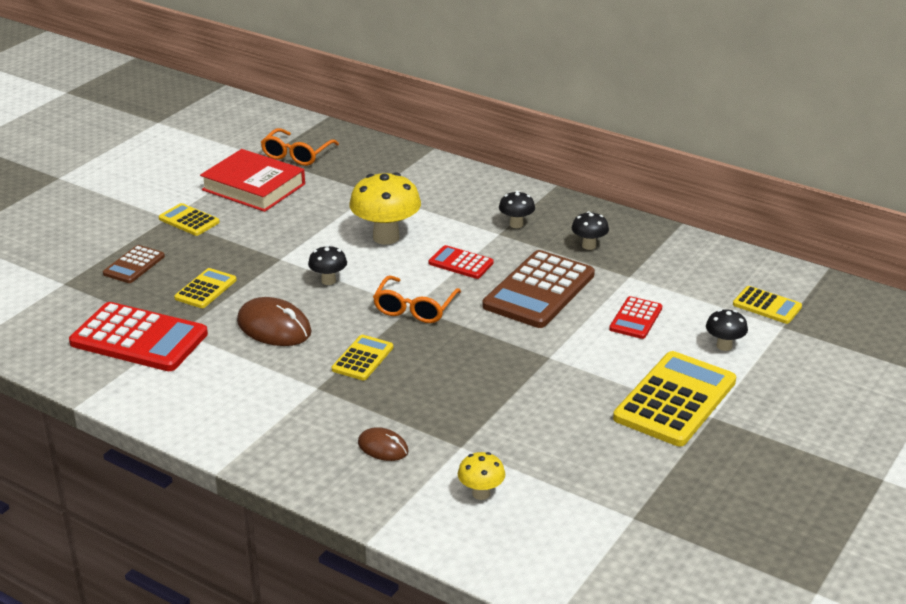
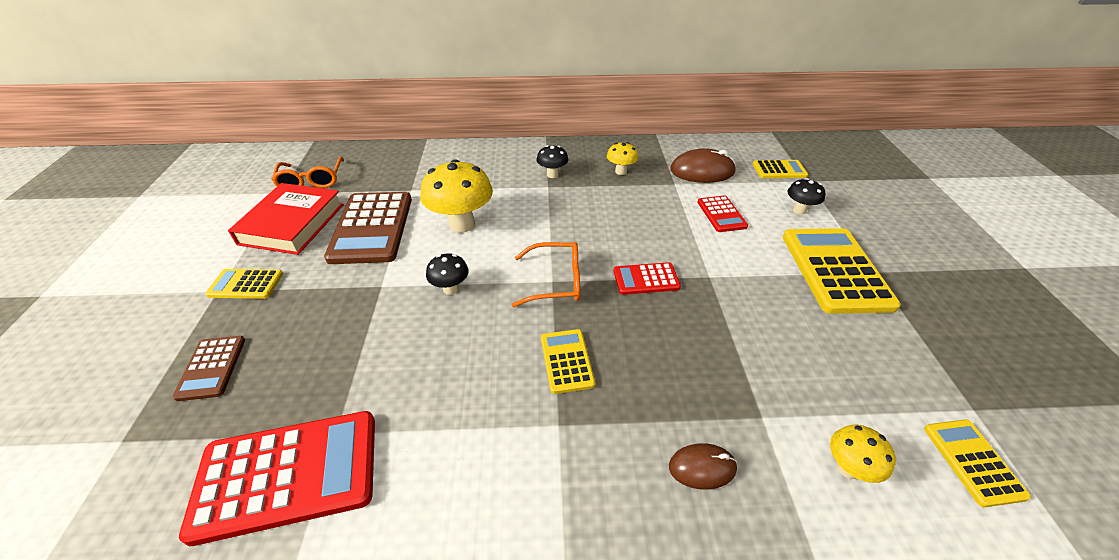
camera: 35 degrees left, 10 degrees up
(206, 289) = (326, 358): yellow calculator -> yellow calculator (972, 461)
(253, 187) = (292, 224): red book -> red book turned 75 degrees counterclockwise
(274, 327) = (443, 370): brown mouse -> brown mouse (702, 171)
(414, 308) = (556, 281): orange glasses -> orange glasses turned 75 degrees counterclockwise
(461, 263) = (547, 222): red calculator -> red calculator (646, 279)
(539, 290) = (631, 221): brown calculator -> brown calculator (372, 228)
(589, 246) = (621, 171): black mushroom -> yellow mushroom

